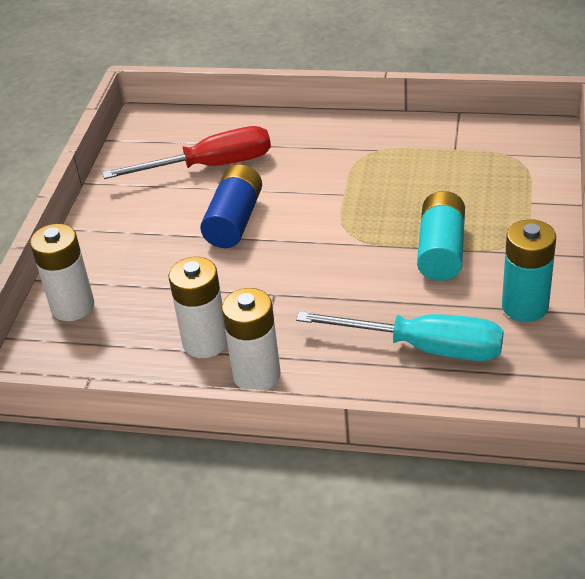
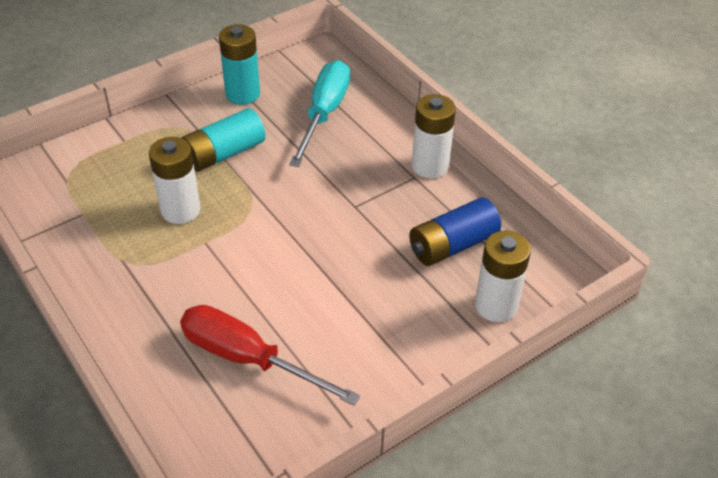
camera: 140 degrees left, 5 degrees up
(205, 342) = (435, 207): white battery -> white battery (180, 210)
(234, 221) = (304, 284): blue battery -> blue battery (452, 245)
(424, 347) = (324, 114): turquoise screwdriver -> turquoise screwdriver turned 45 degrees clockwise

